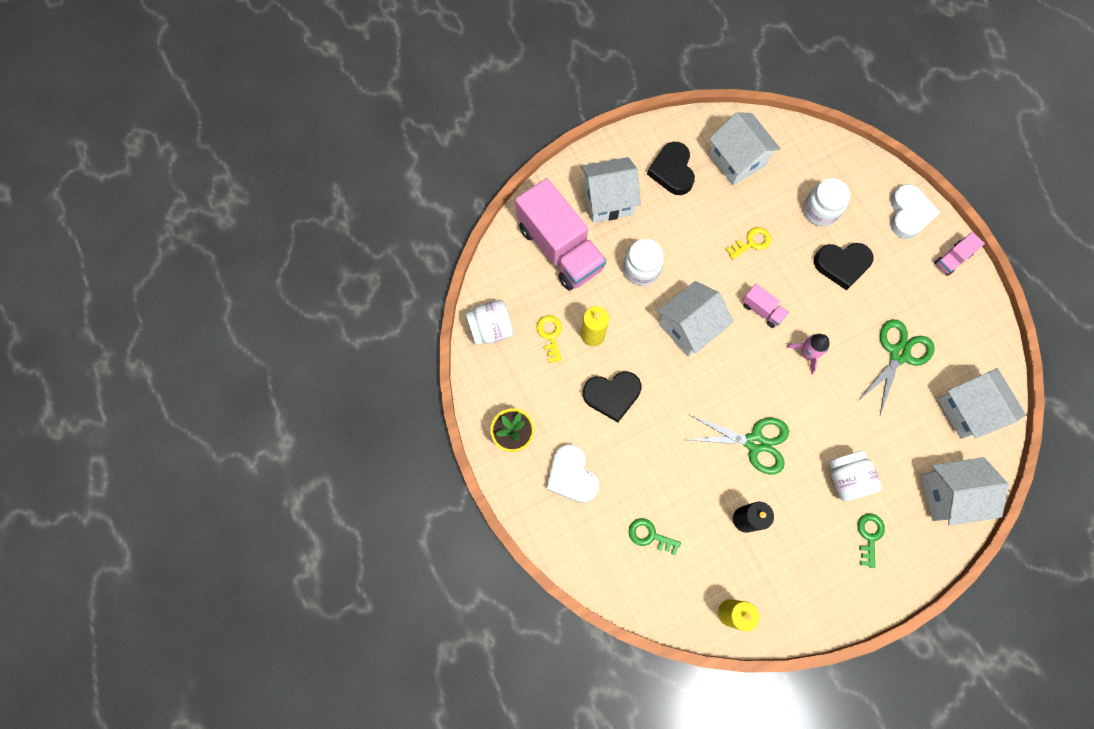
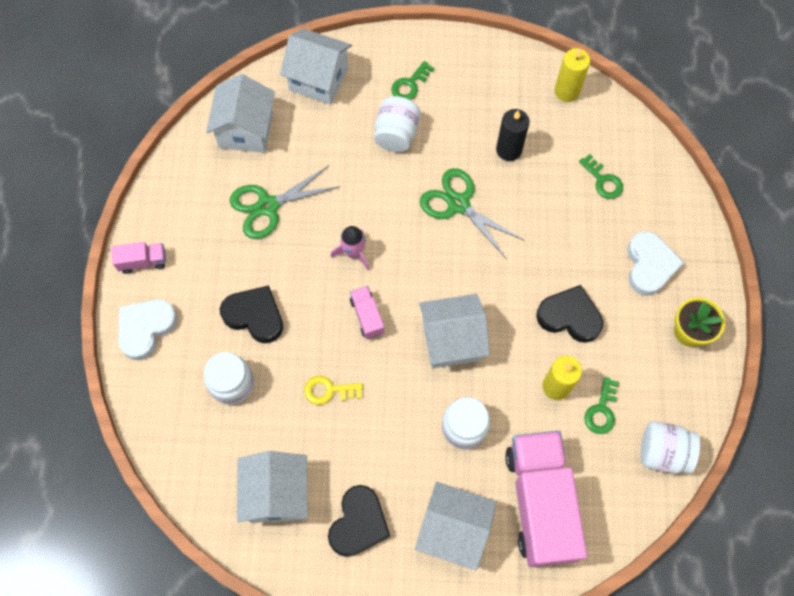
camera: 150 degrees left, 5 degrees down
(550, 335) = (601, 410): yellow key -> green key

